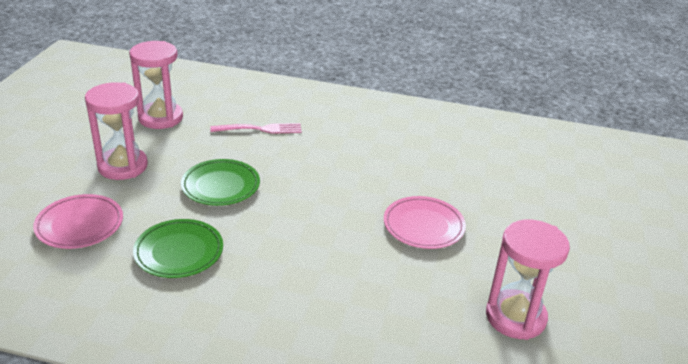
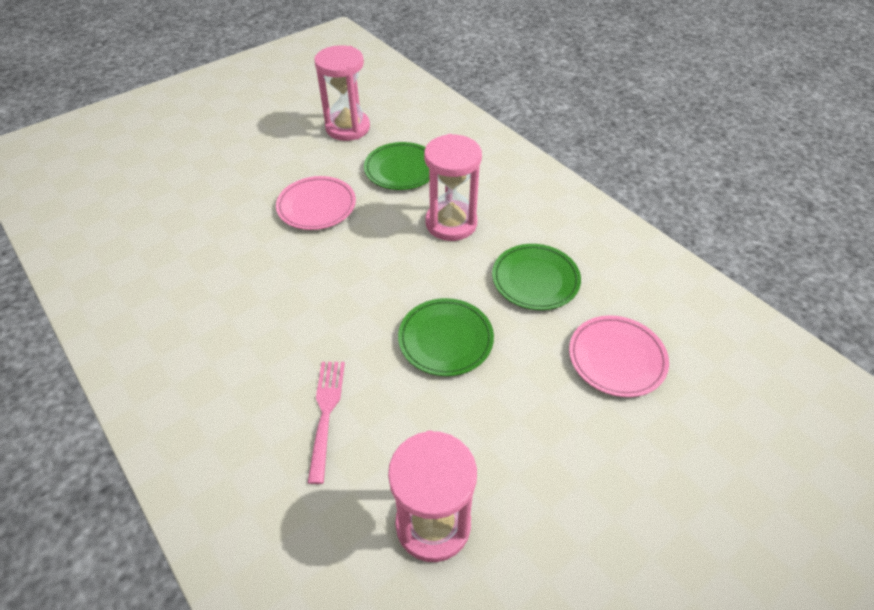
camera: 140 degrees left, 15 degrees up
(122, 166) = (536, 433): pink hourglass -> pink hourglass (451, 223)
(259, 129) = (326, 414): pink fork -> pink fork turned 60 degrees clockwise
(399, 296) = (401, 169): none -> green plate

